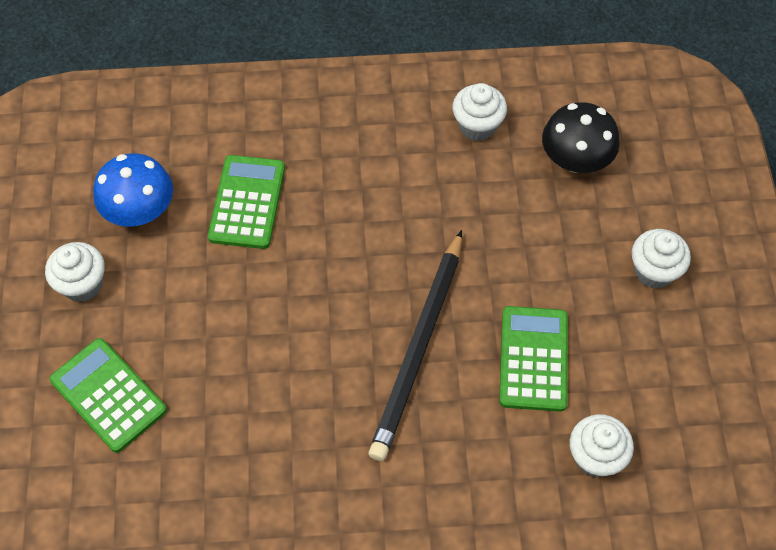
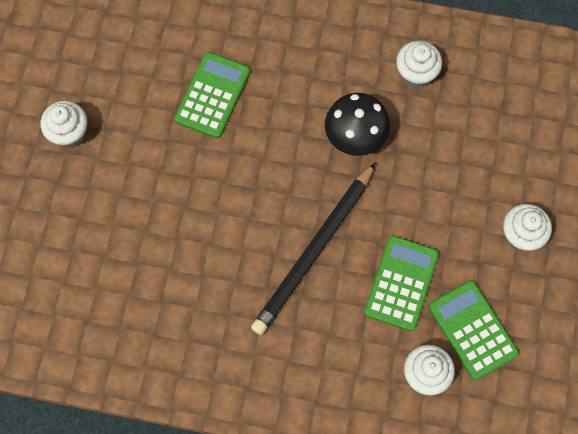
camera: 15 degrees right, 10 degrees up
(108, 395) = (68, 228): green calculator -> green calculator (472, 330)
(140, 210) = (127, 82): blue mushroom -> none
(575, 159) = (487, 123): black mushroom -> black mushroom (355, 136)

